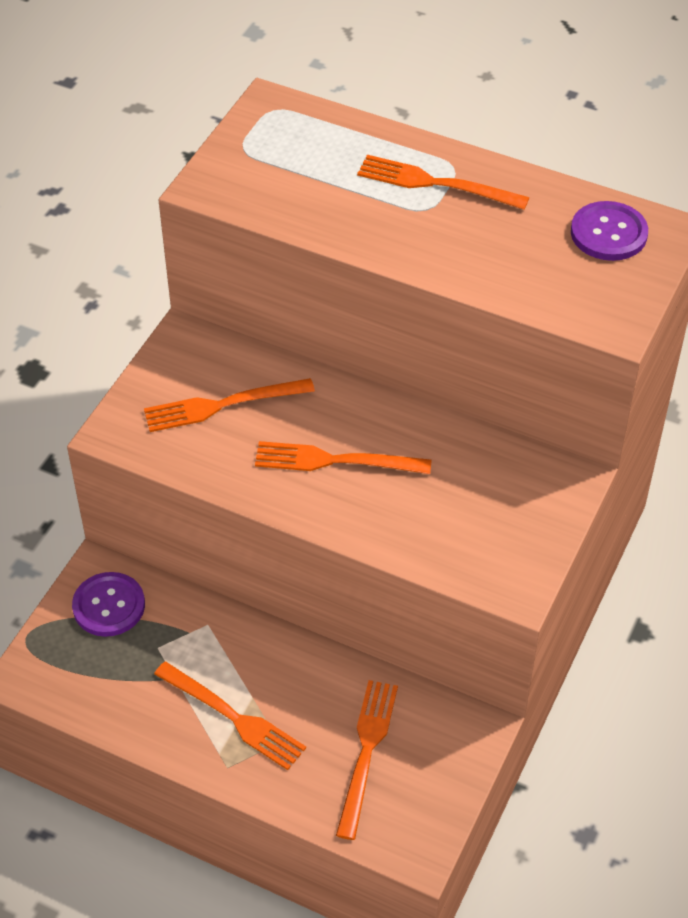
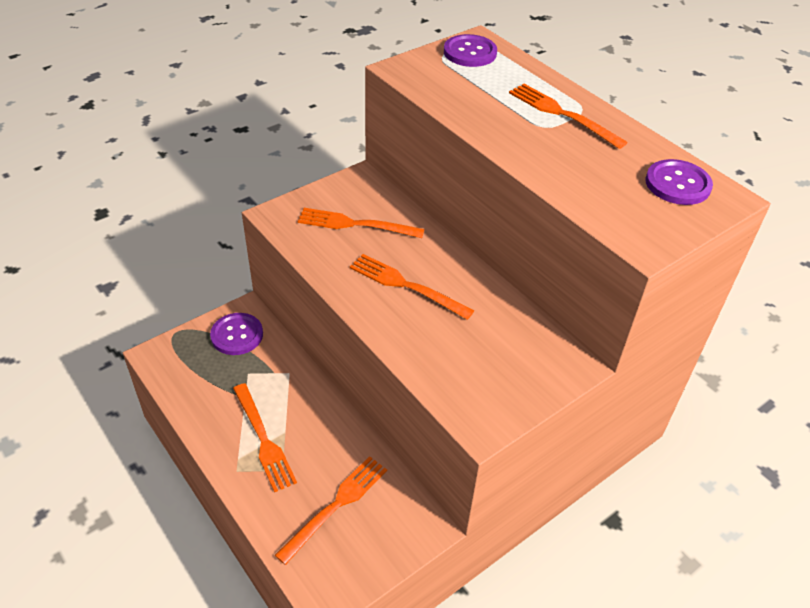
camera: 25 degrees right, 5 degrees down
(273, 129) = (470, 53): none -> purple button

